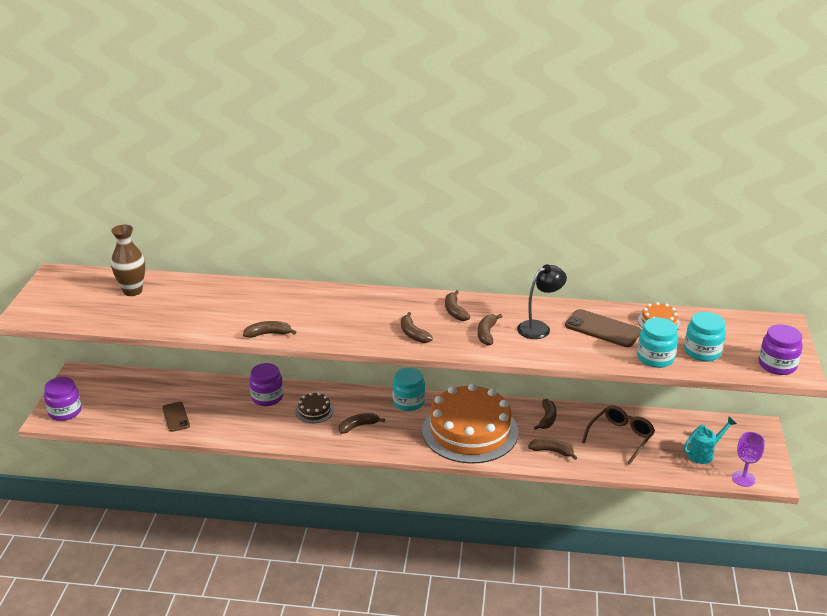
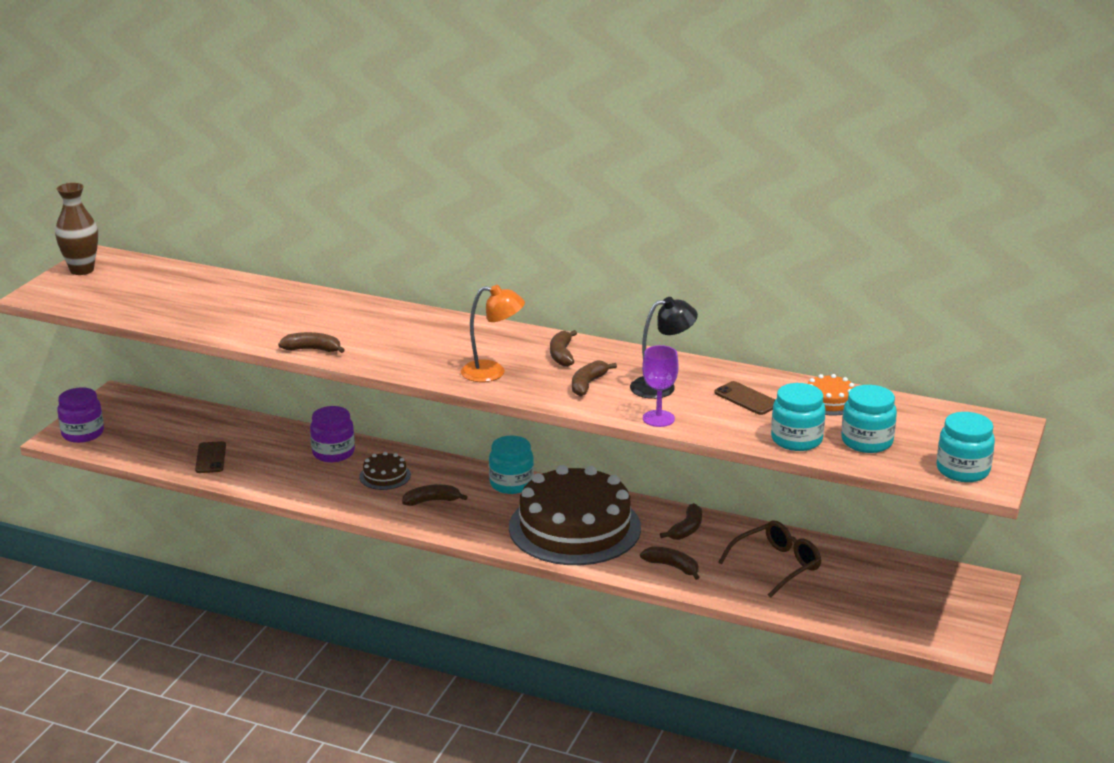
camera: 15 degrees right, 5 degrees down
(132, 291) = (176, 285): brown vase -> brown vase (82, 270)
(413, 334) = (492, 372): brown banana -> orange lamp
(470, 431) = (574, 527): orange cake -> brown cake
(602, 329) = (746, 399): brown phone -> brown phone, size x0.65
(704, 453) = (884, 601): turquoise watering can -> none
(743, 479) = (923, 639): purple goblet -> purple goblet (658, 418)
(777, 365) = (962, 470): purple jar -> turquoise jar

